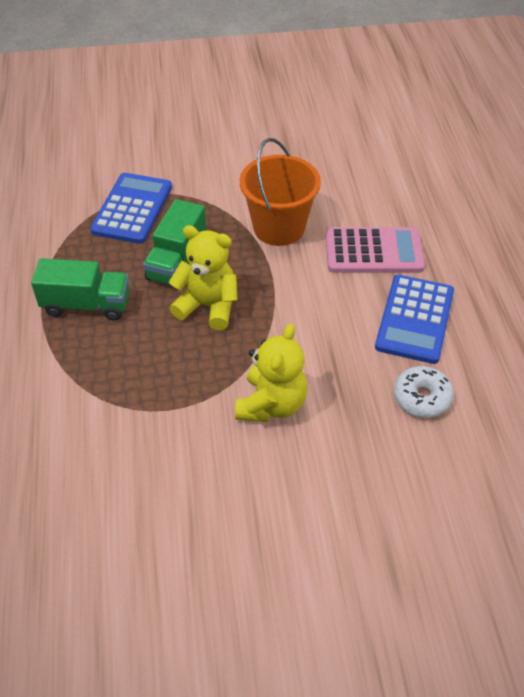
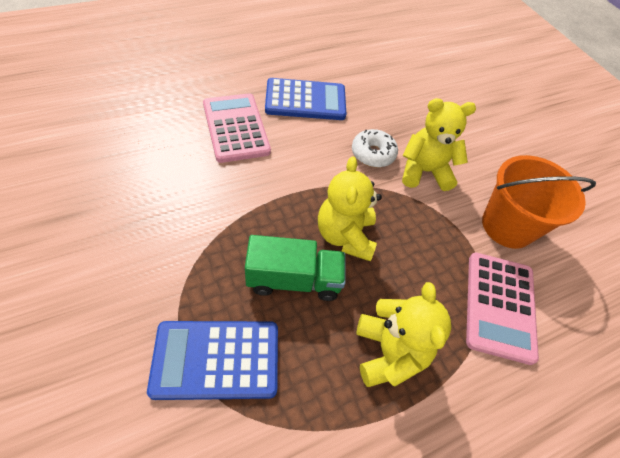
camera: 115 degrees left, 5 degrees up
(83, 404) = (499, 306): none -> pink calculator
(86, 305) = (389, 352): green truck -> yellow teddy bear
(279, 228) = (219, 199): orange bucket -> orange bucket (507, 226)
(422, 397) = (375, 94): white donut -> white donut (373, 154)

